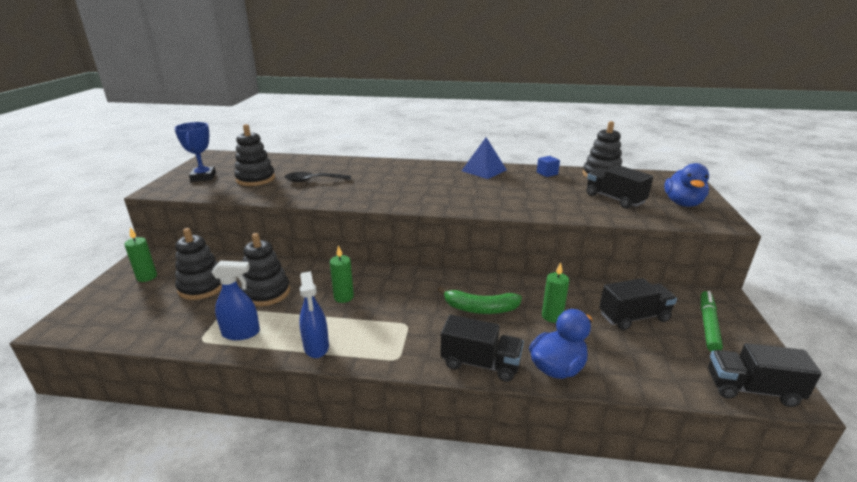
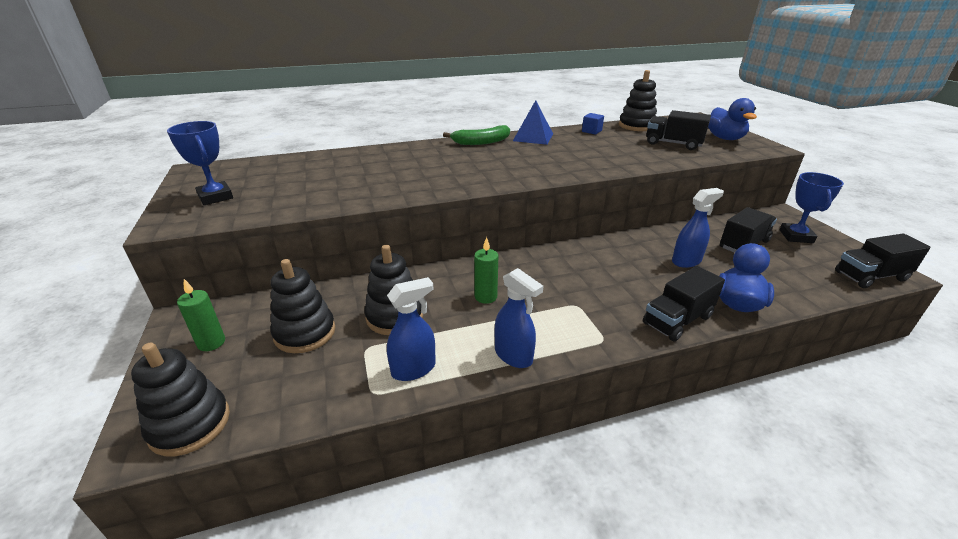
camera: 25 degrees left, 5 degrees up
(255, 179) = (292, 187): black stacking toy -> black stacking toy (190, 424)
(313, 180) = (368, 176): black spoon -> none
(480, 308) = (623, 271): green banana -> green banana (481, 142)
(480, 363) = (677, 320): black truck -> black truck turned 150 degrees clockwise
(552, 316) = (686, 261): green candle -> blue spray bottle
(708, 325) = (796, 236): green marker -> blue trophy

